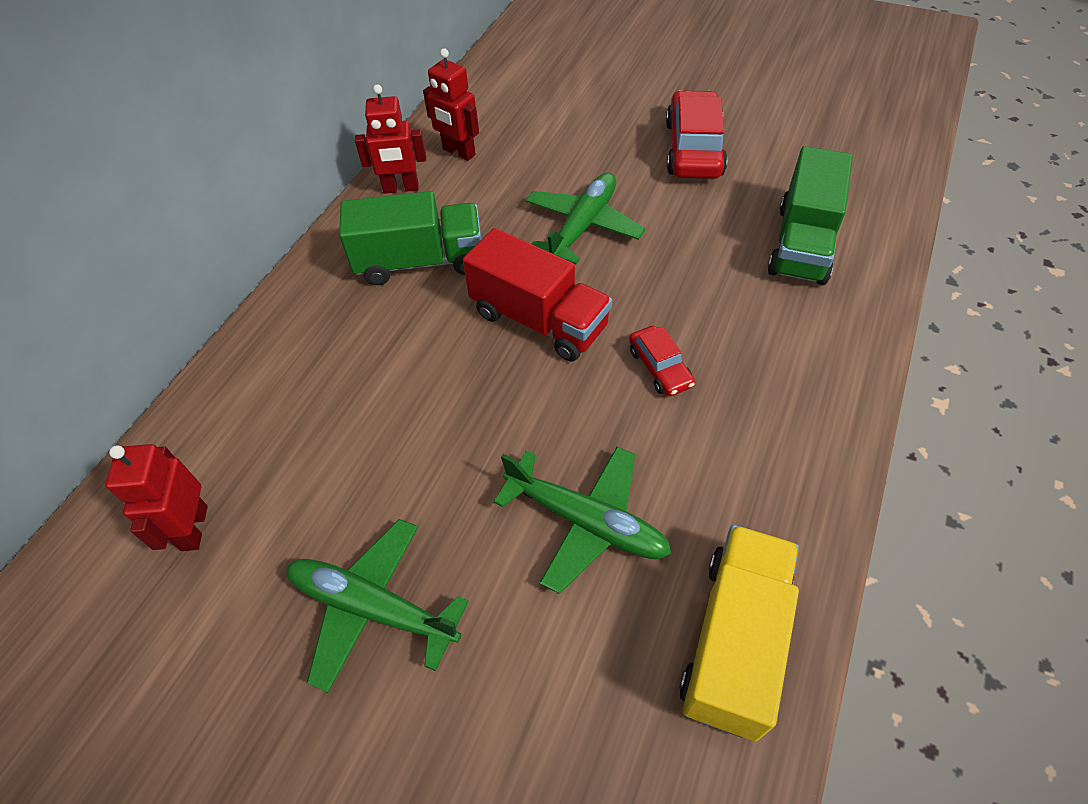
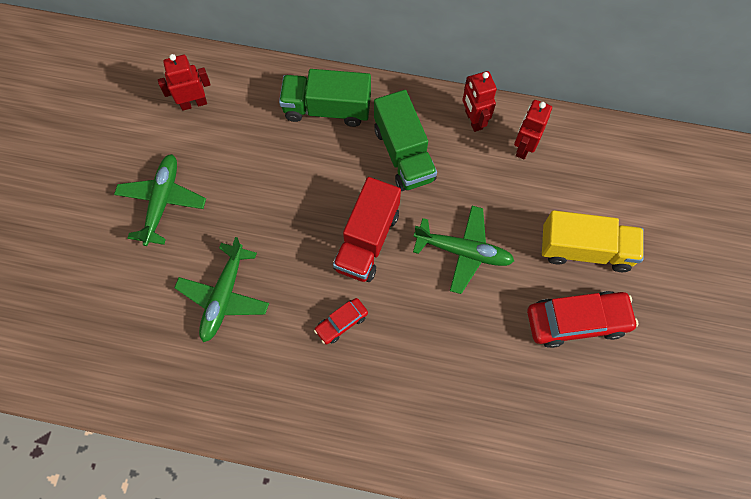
camera: 75 degrees right, 15 degrees up
(734, 641) = (165, 383): yellow truck -> yellow truck (585, 249)
(802, 244) = (482, 414): green truck -> green truck (327, 109)

